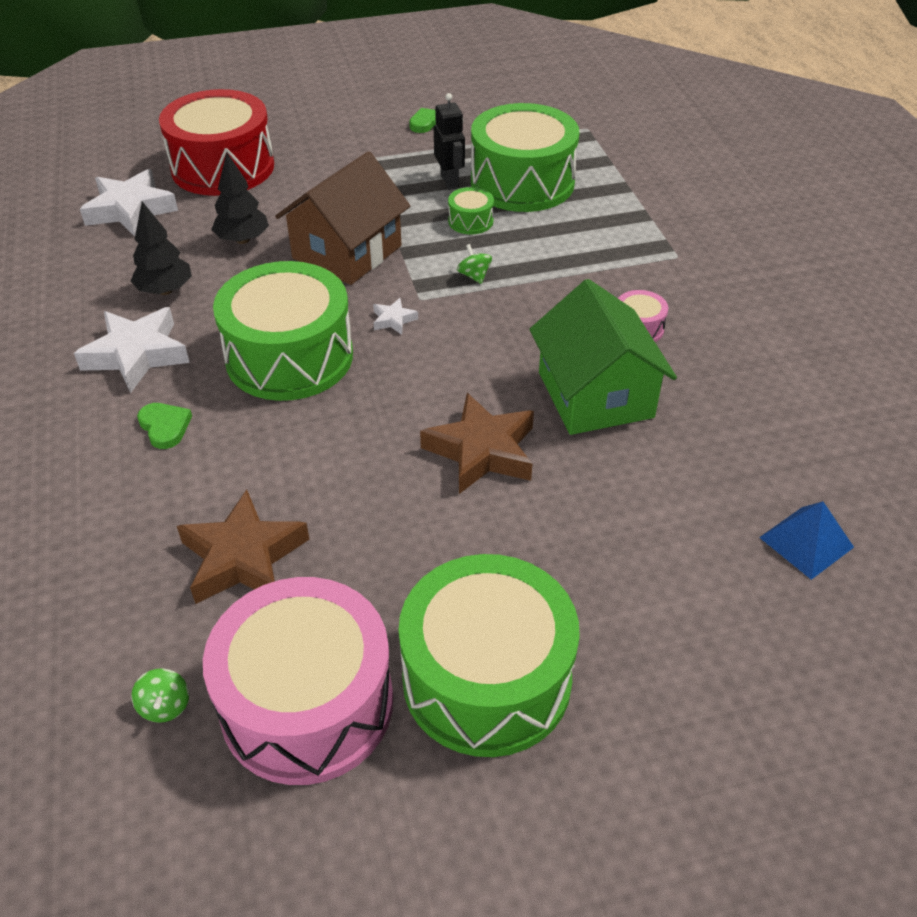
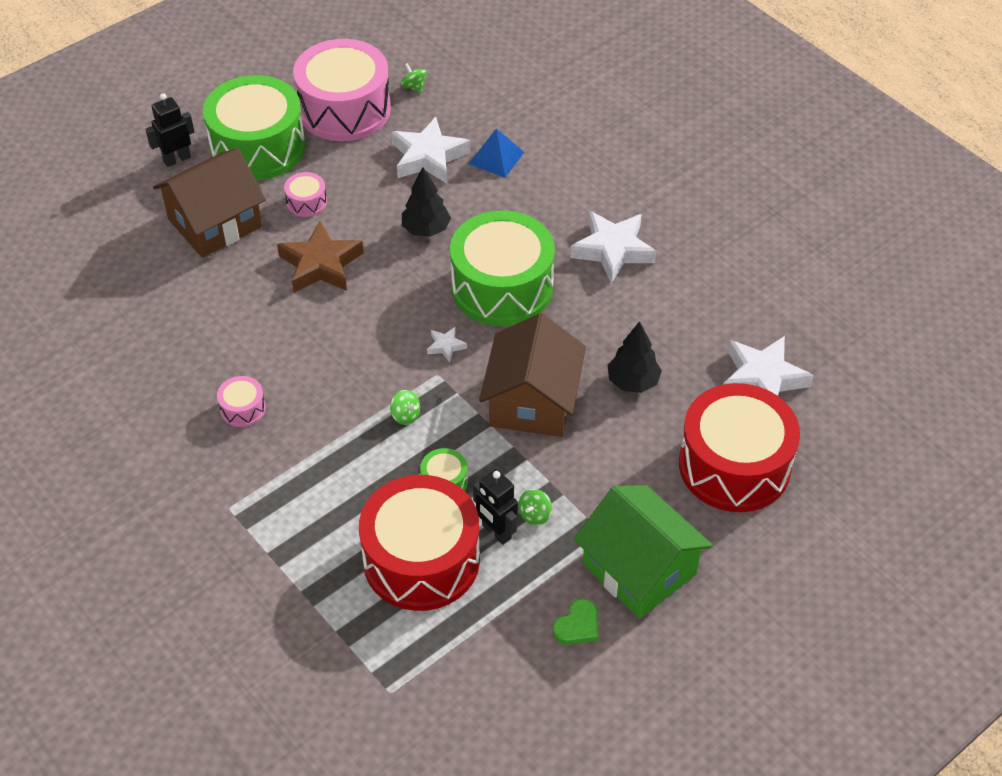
camera: 155 degrees right, 5 degrees up
(165, 290) = (647, 309): black tree -> black tree (426, 229)
(165, 427) = (543, 209): green heart -> none
(243, 557) = (428, 157): brown star -> white star
(410, 183) = (535, 514): none -> green spinning top
(457, 547) = (306, 202): none -> pink drum
(522, 182) = (421, 559): green drum -> red drum
(595, 395) = (257, 334): green house -> green house (639, 569)
(601, 561) = (215, 223): none -> brown house
(631, 706) = (177, 159): none -> black robot
(806, 542) = (87, 275): blue pyramid -> blue pyramid (496, 158)

